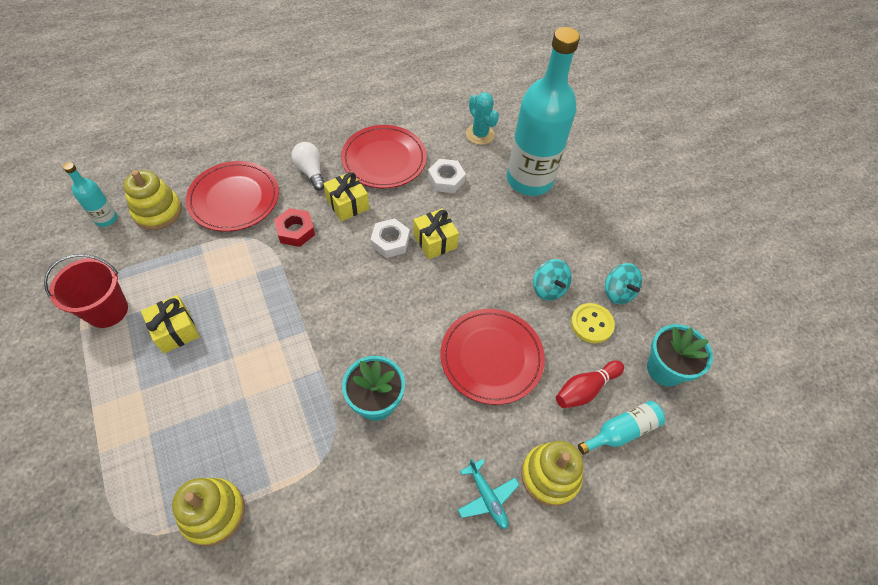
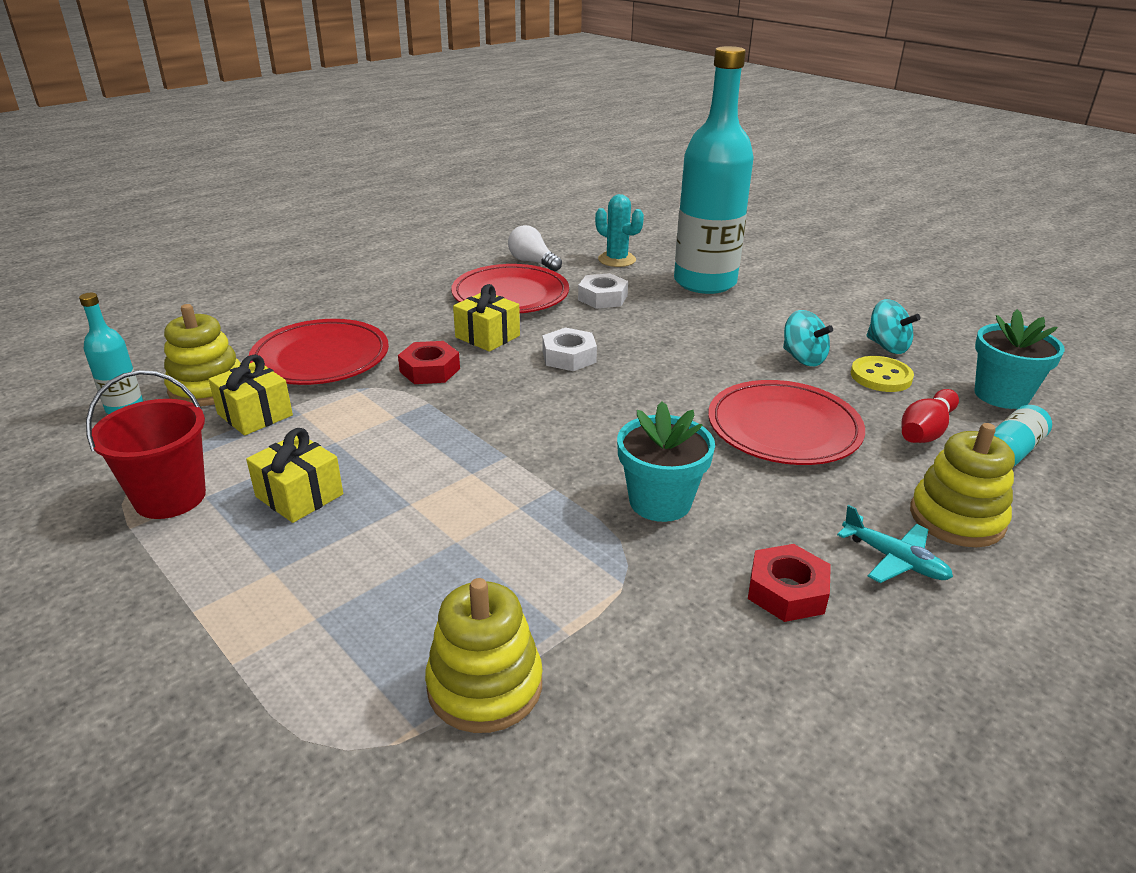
camera: 15 degrees left, 25 degrees down
(311, 171) = (418, 319): white light bulb -> white light bulb (533, 262)
(408, 500) = (787, 591): none -> red nut
(435, 241) = (627, 346): yellow gift -> yellow gift (255, 415)

